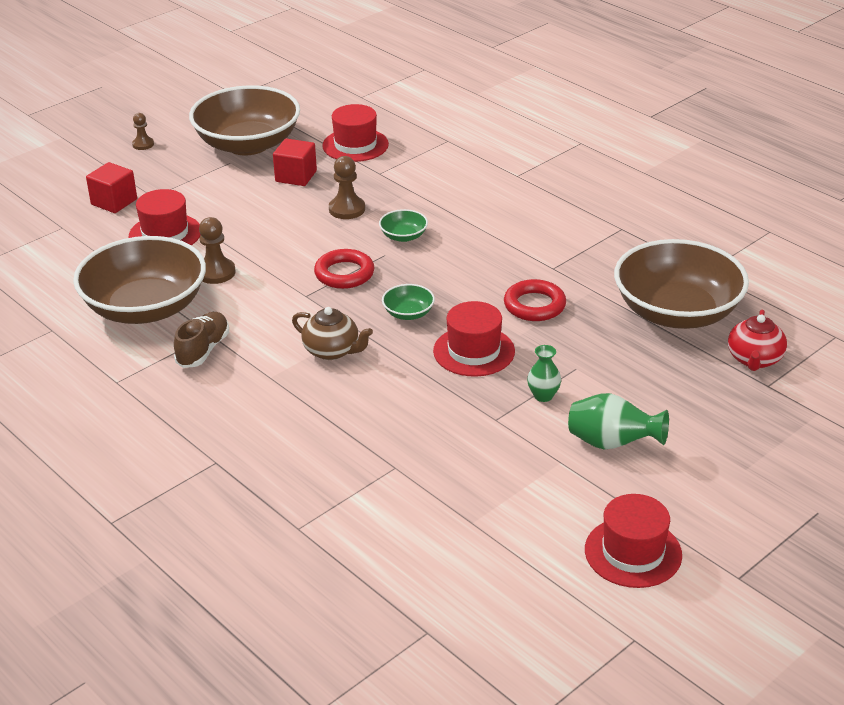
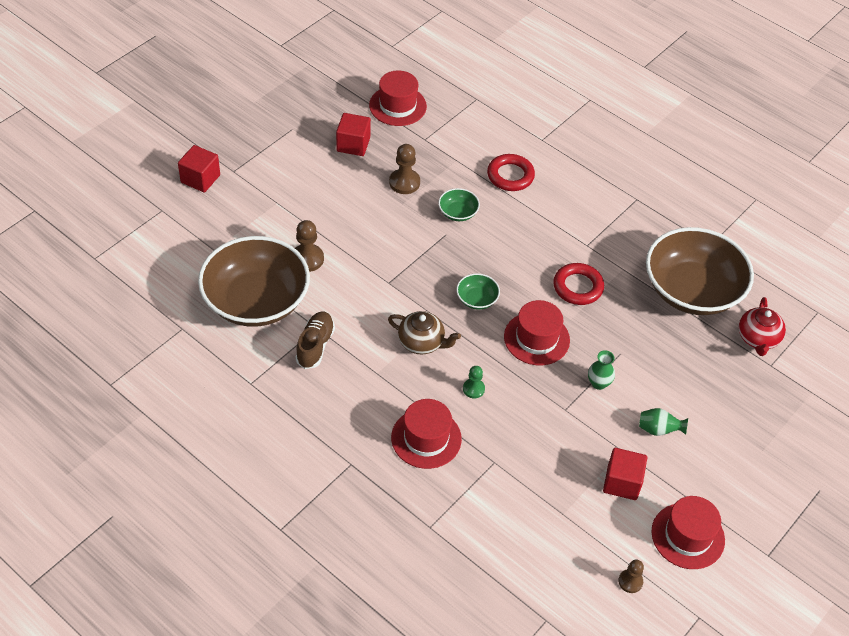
camera: 10 degrees left, 15 degrees up
(143, 144) = (210, 108): brown pawn -> brown pawn (630, 581)
(165, 234) = (254, 215): red hat -> red hat (426, 438)
(248, 144) = (303, 106): brown bowl -> none
(344, 274) = (416, 257): red ring -> red ring (510, 176)
(385, 396) = (473, 389): none -> green pawn
(555, 494) = (622, 482): none -> red cube
(612, 443) = (658, 430): green vase -> green vase, size x0.63

